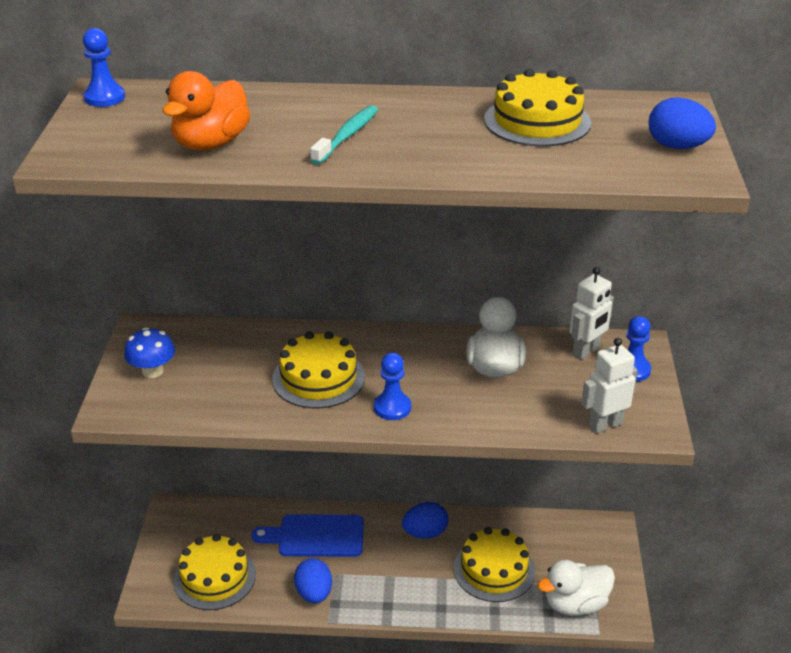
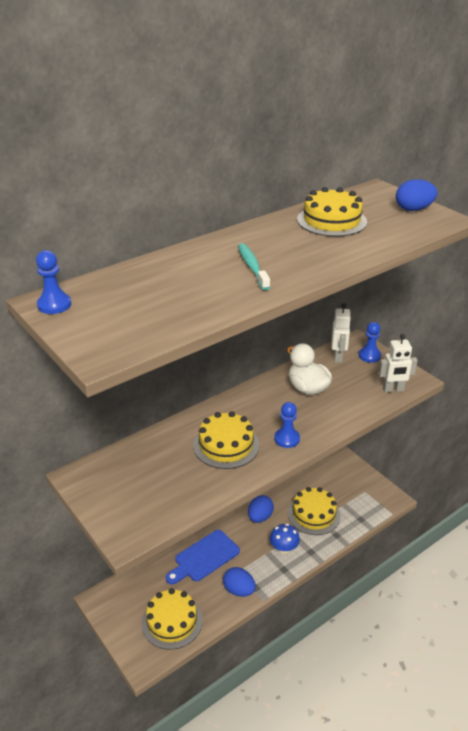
camera: 40 degrees left, 0 degrees up
(152, 371) = (120, 498): blue mushroom -> blue mushroom (284, 548)
(211, 144) = (182, 304): orange duck -> none
(575, 604) = (367, 506): white duck -> none
(605, 425) = (393, 390): white robot -> white robot turned 120 degrees counterclockwise

